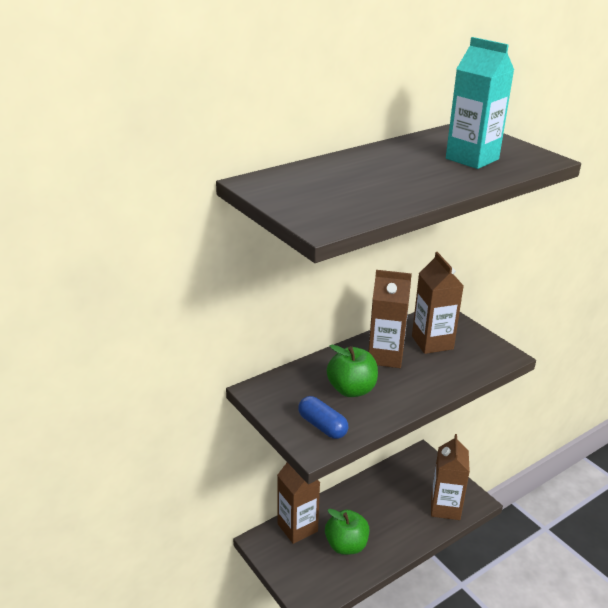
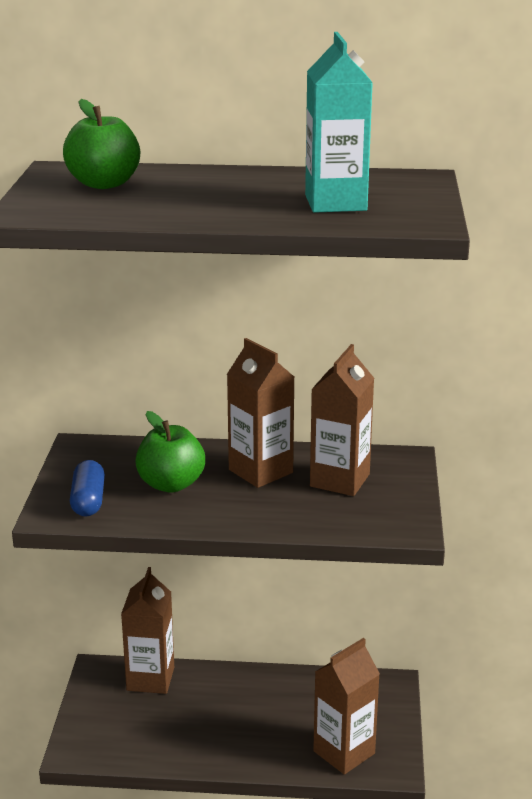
camera: 40 degrees right, 5 degrees down
(346, 545) = (179, 723): green apple -> green apple (104, 184)

